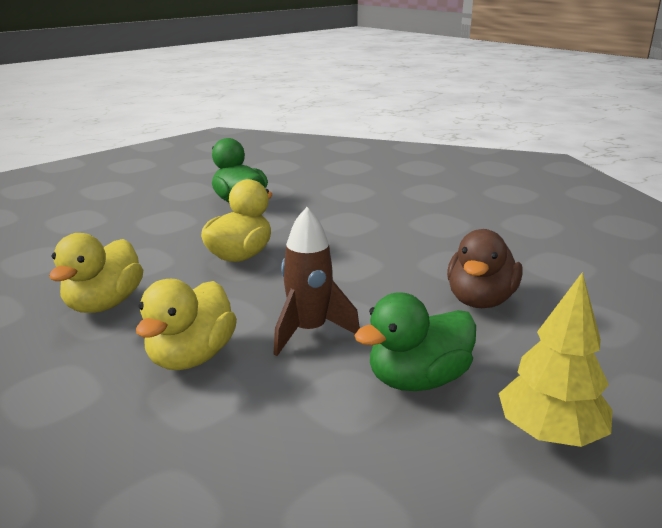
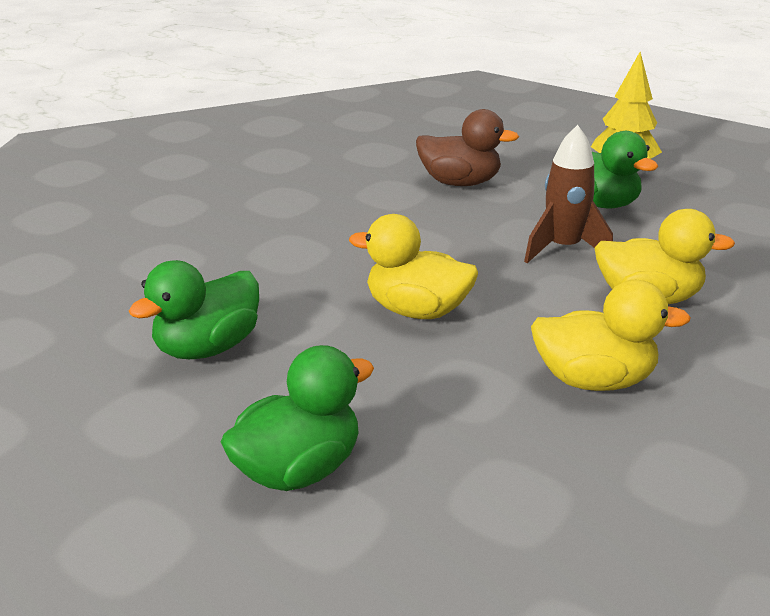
camera: 100 degrees left, 5 degrees up
(115, 217) = (299, 470): none -> green duck

